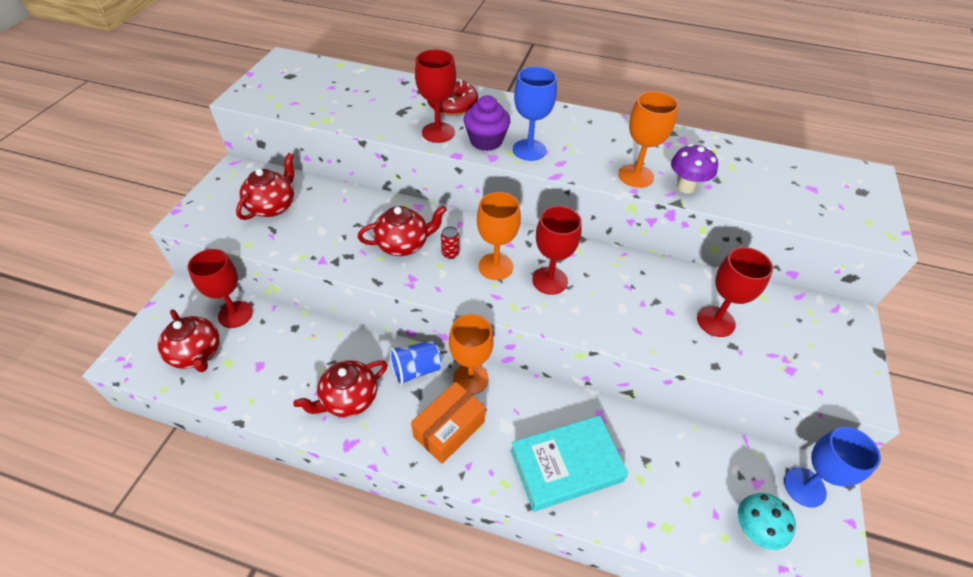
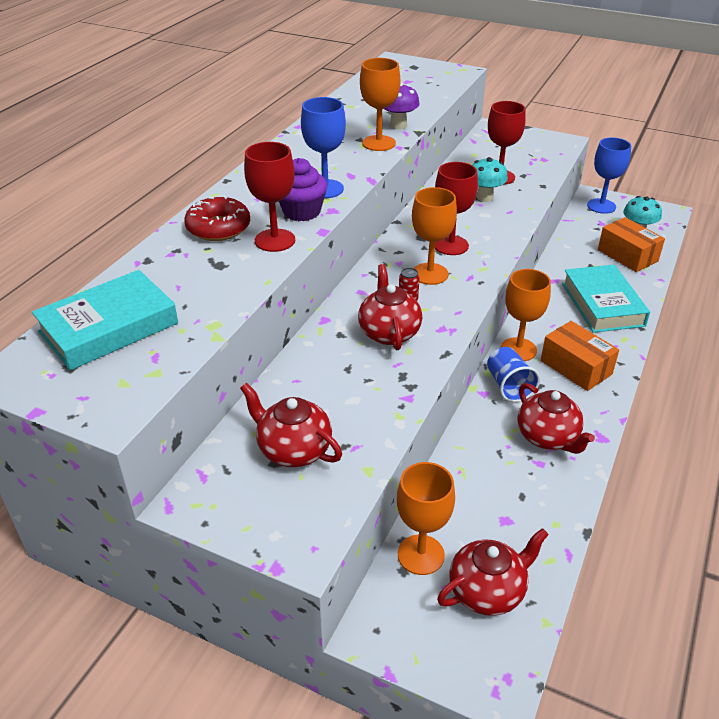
camera: 80 degrees left, 10 degrees down
(235, 314) = (421, 555): red goblet -> orange goblet
(326, 81) = (109, 328): none -> turquoise book
(659, 307) = (485, 197): none -> turquoise mushroom
(685, 508) = (627, 255): none -> orange box

